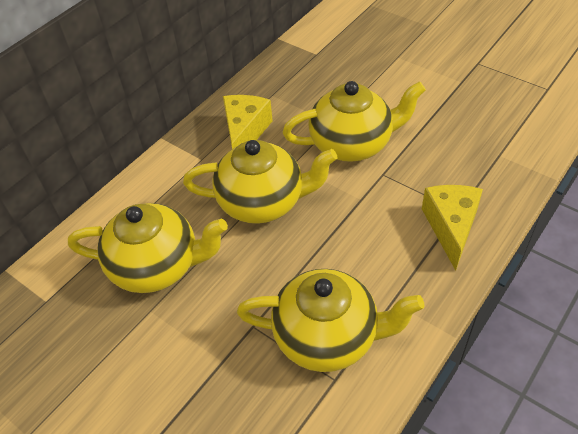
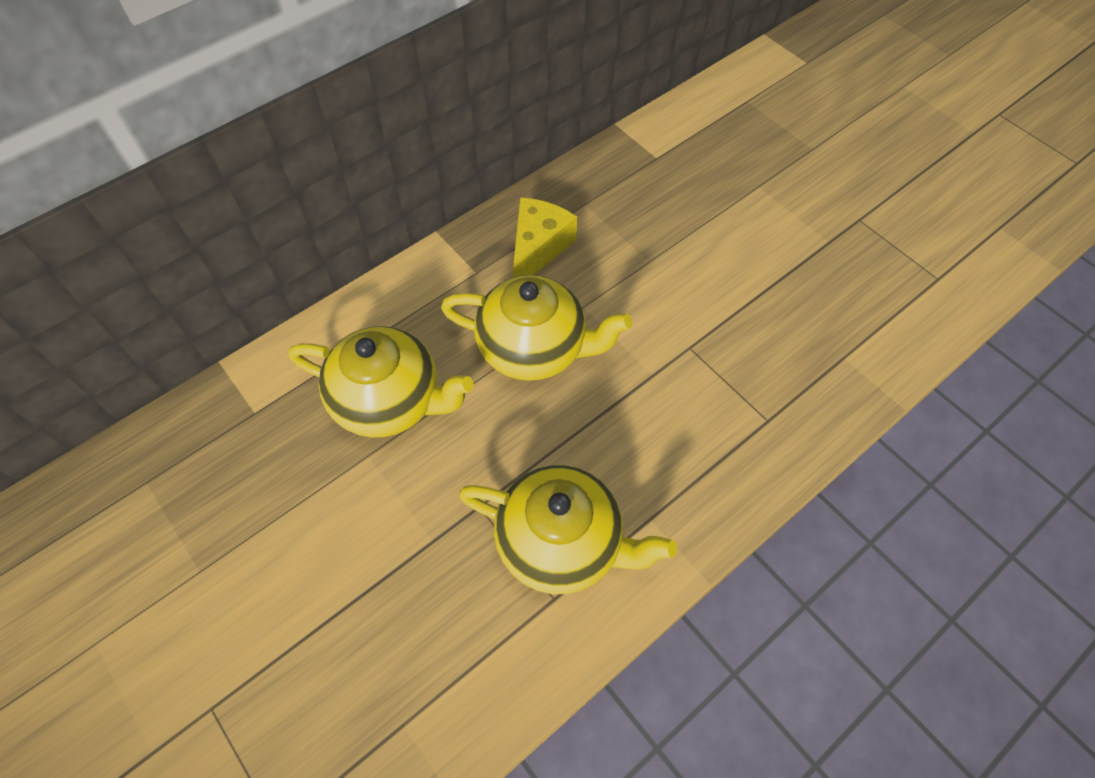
camera: 10 degrees right, 10 degrees up
(352, 144) = (664, 296): yellow teapot -> none
(451, 227) = (751, 440): yellow cheese -> none

